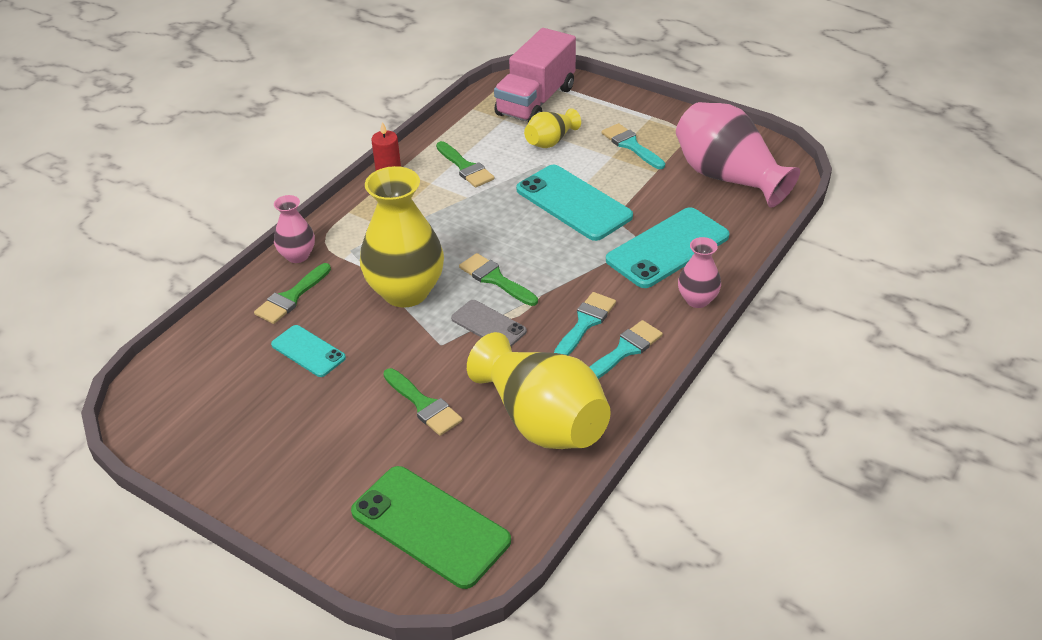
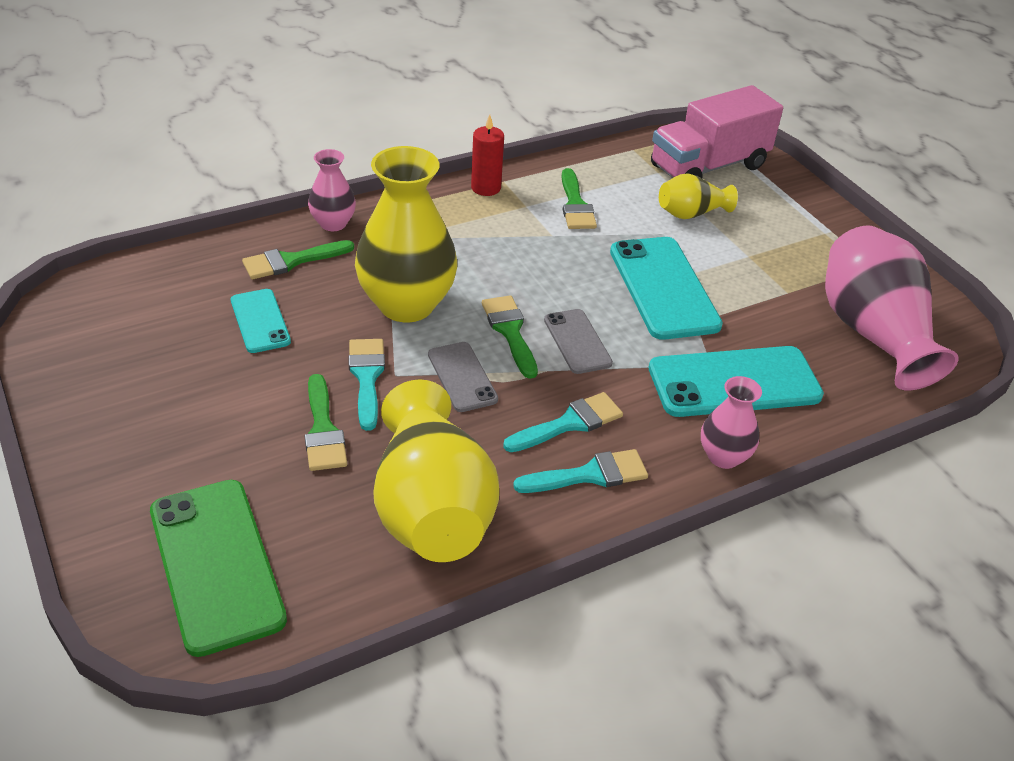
camera: 25 degrees right, 0 degrees up
(546, 266) = (577, 341): none -> grey phone
(631, 145) = (780, 253): turquoise brush -> turquoise brush (367, 377)

